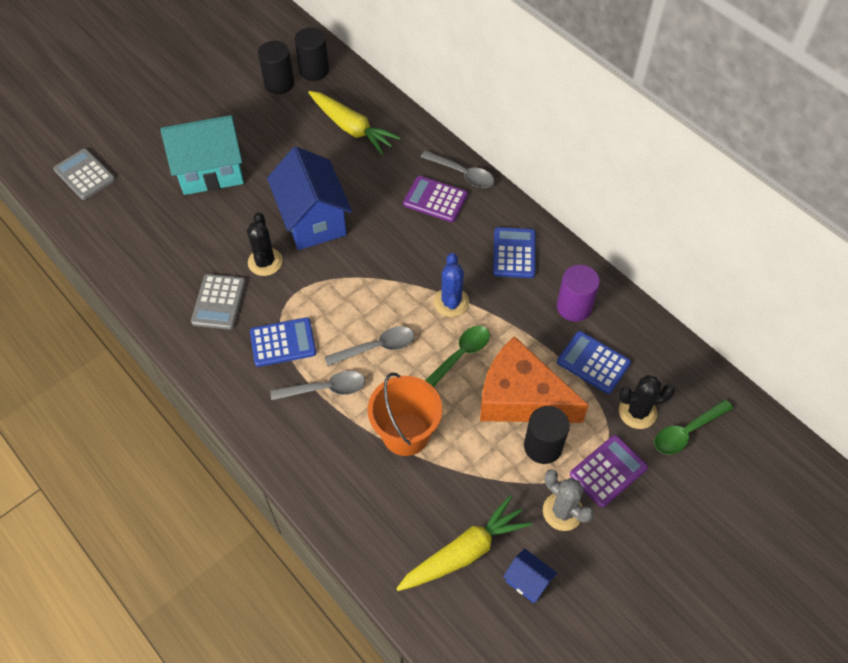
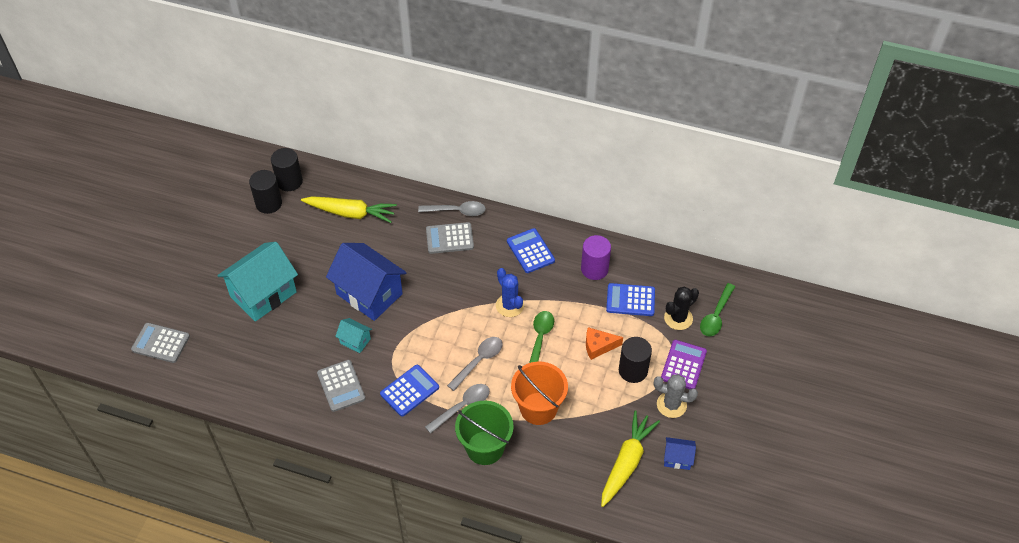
camera: 30 degrees left, 5 degrees down
(265, 262) = (355, 341): black cactus -> turquoise house
(318, 447) = (485, 448): none -> green bucket
(435, 199) = (449, 238): purple calculator -> grey calculator
(521, 397) = (598, 346): orange cheese -> orange cheese, size x0.47

